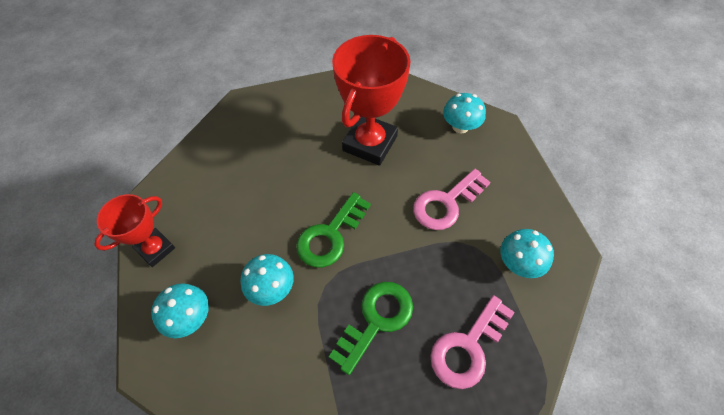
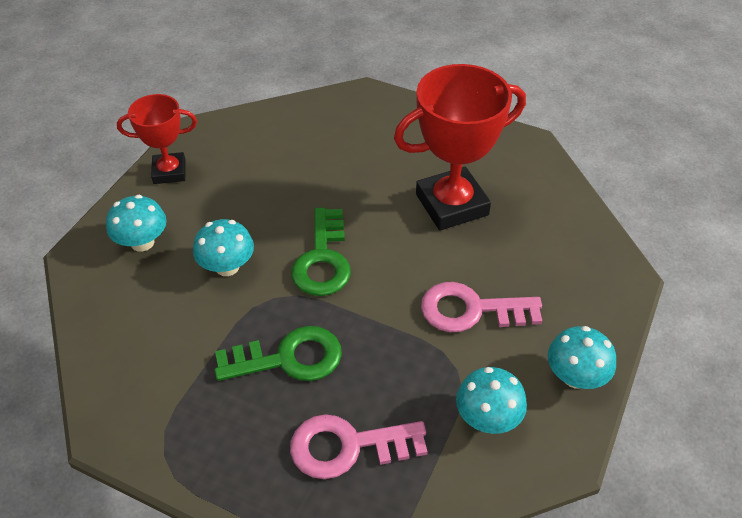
camera: 40 degrees right, 10 degrees down
(330, 236) = (323, 260): green key -> green key turned 75 degrees counterclockwise
(460, 127) = (573, 249): turquoise mushroom -> turquoise mushroom (575, 376)

